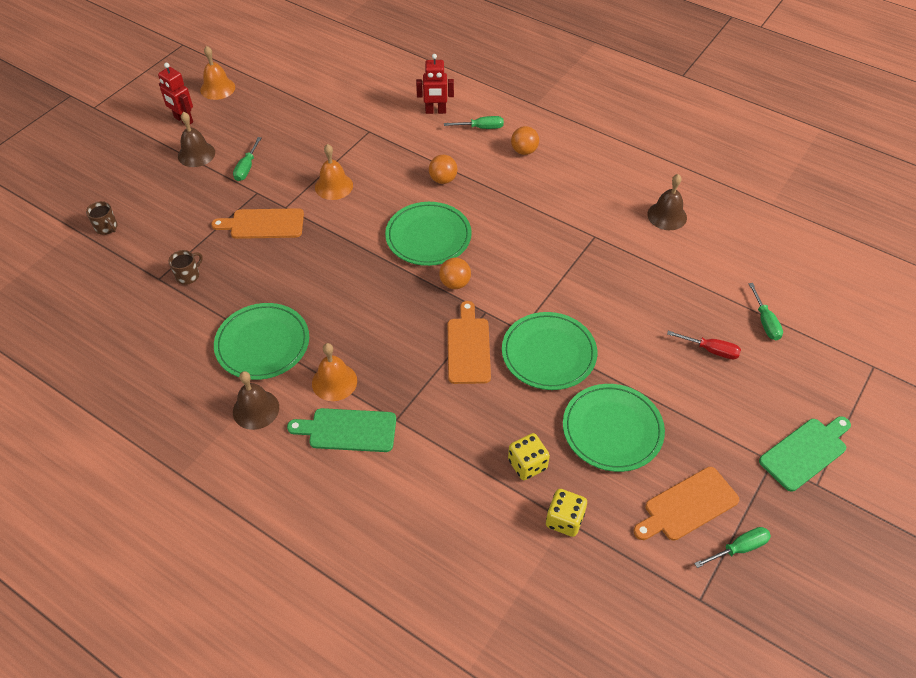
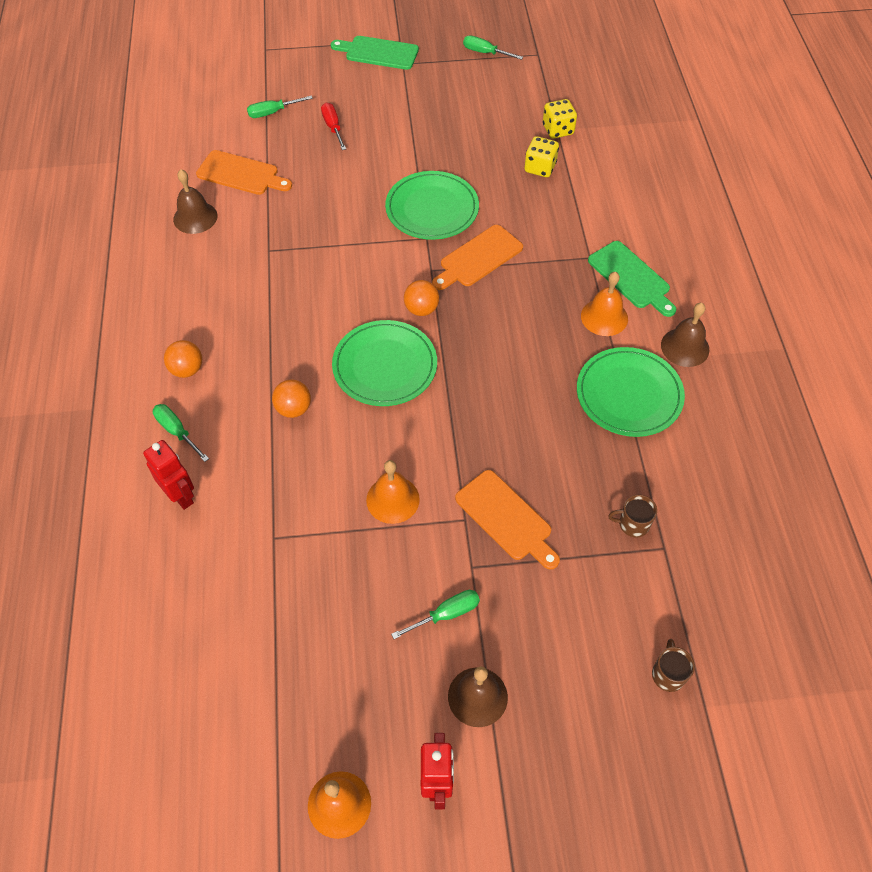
camera: 130 degrees left, 5 degrees up
(612, 429) = (462, 142): green plate -> none
(687, 506) = (481, 84): orange cutting board -> orange cutting board (241, 174)
(765, 321) = (273, 112): green screwdriver -> green screwdriver turned 150 degrees counterclockwise

